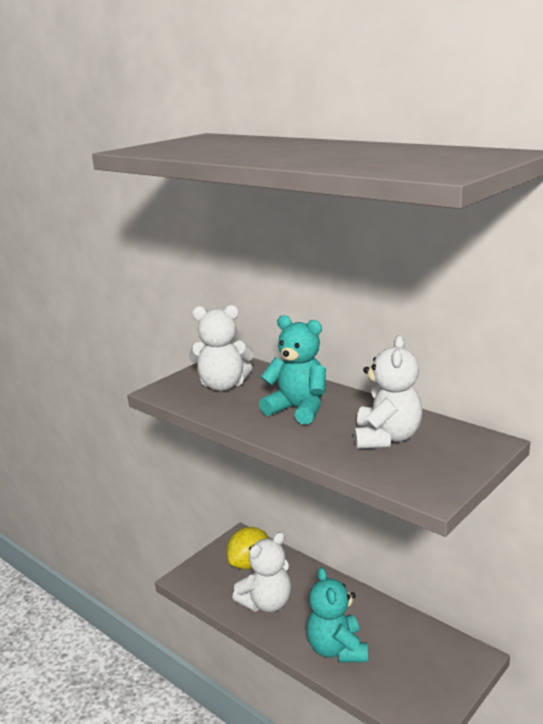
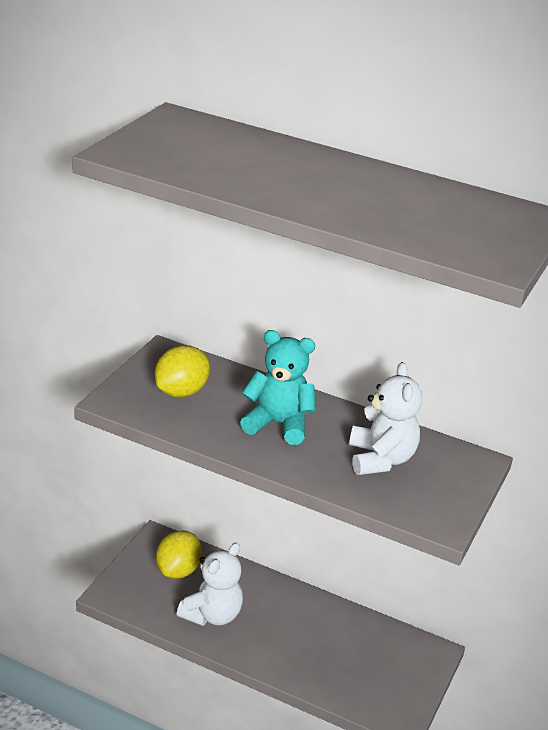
camera: 20 degrees left, 10 degrees up
(223, 385) = (181, 391): white teddy bear -> yellow lemon
(337, 649) = (300, 658): turquoise teddy bear -> none

